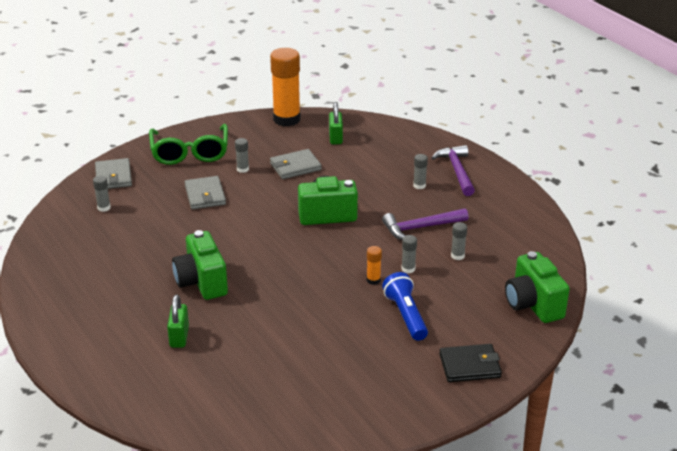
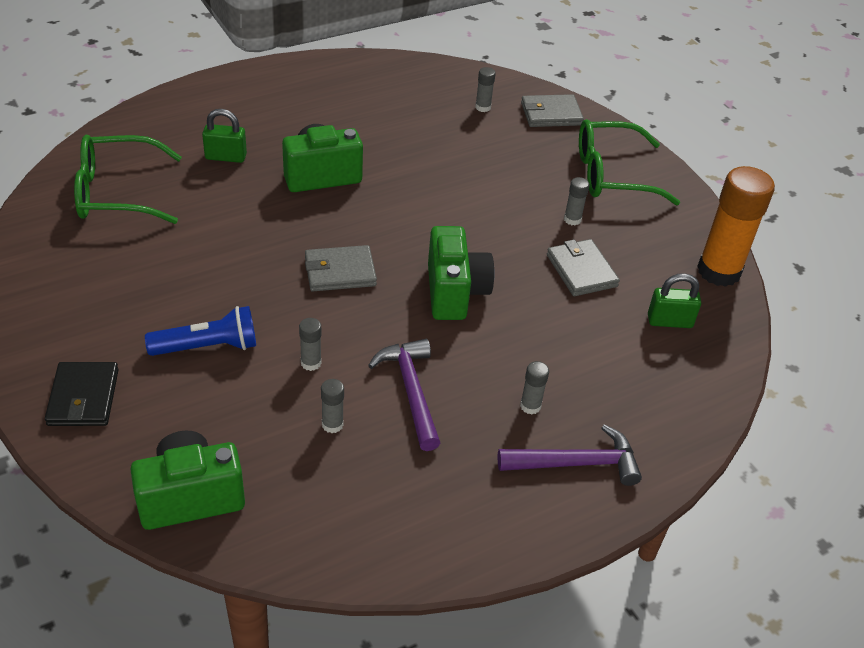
camera: 90 degrees right, 10 degrees up
(205, 195) = (507, 184): grey wallet -> grey wallet (340, 272)
(236, 393) = (117, 193): none -> green glasses
(373, 280) = (292, 323): orange glue stick -> none

